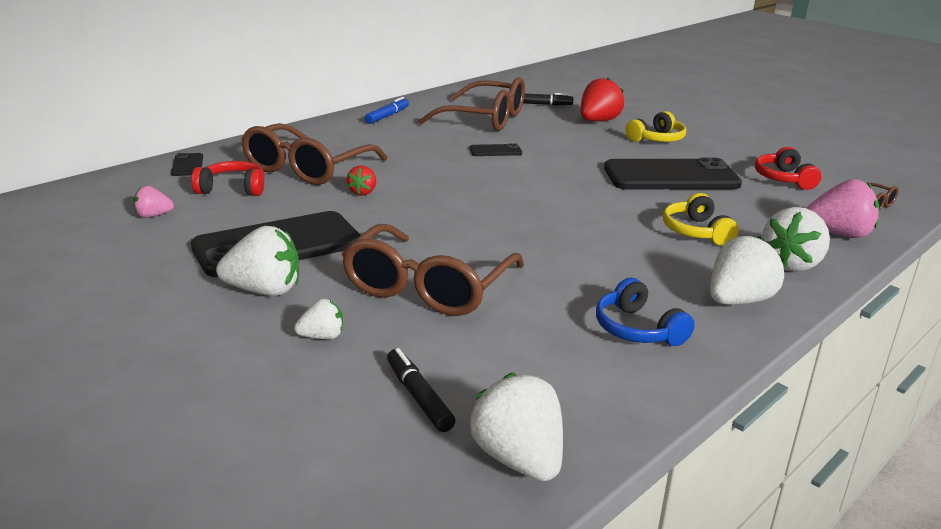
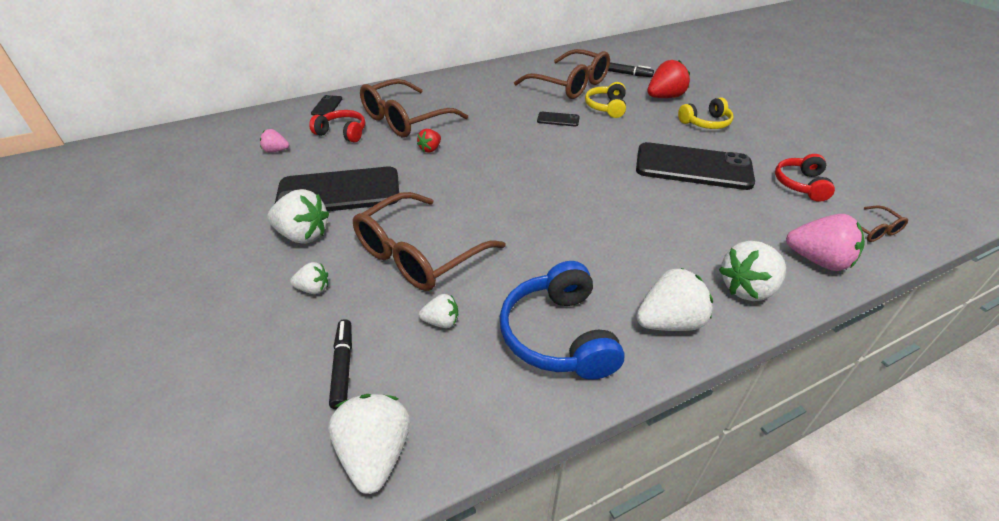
camera: 20 degrees right, 15 degrees up
(387, 116) = (496, 74): blue marker -> none
(502, 339) = (441, 321): none -> white strawberry
(637, 329) = (558, 335): blue headphones -> blue headphones, size x1.56
(696, 232) = (678, 234): yellow headphones -> yellow headphones (606, 107)

